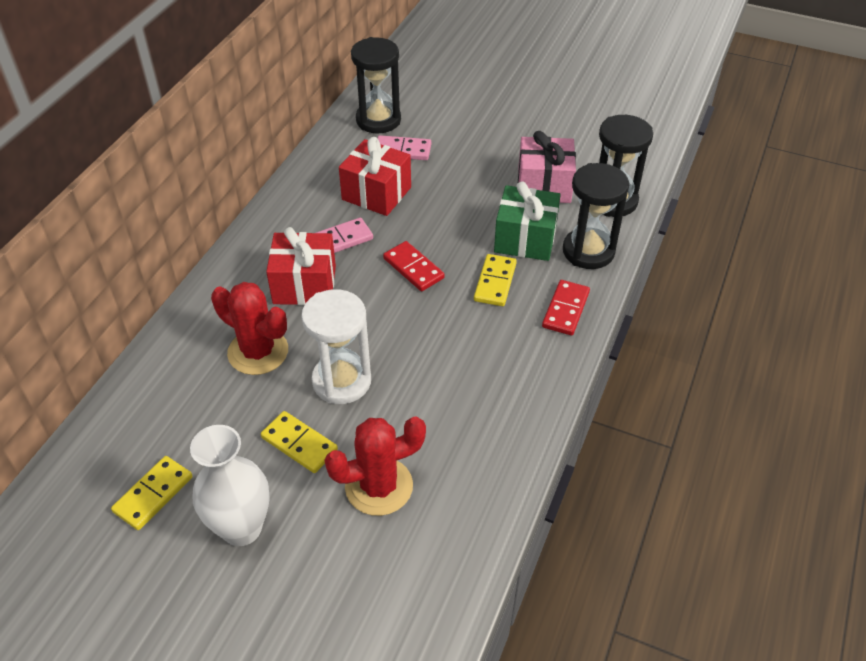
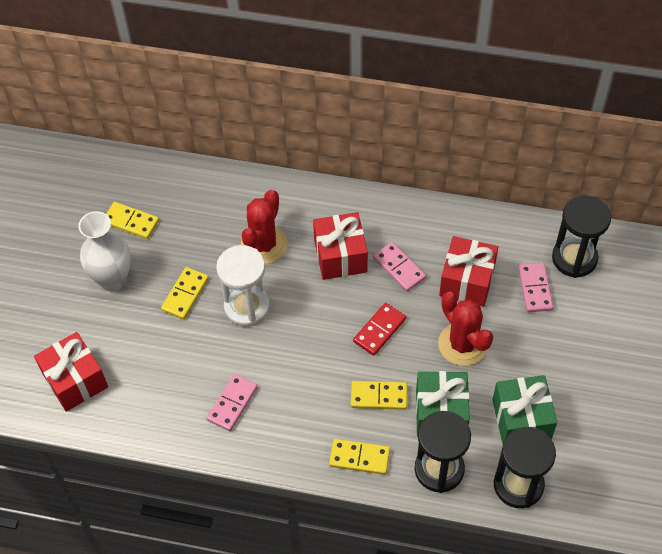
camera: 80 degrees right, 10 degrees up
(379, 486) = (157, 353): red cactus -> red cactus (462, 344)
(393, 595) = (75, 380): none -> red gift
(473, 414) = (232, 403): none -> pink domino
(544, 186) = (521, 419): pink gift -> green gift
(566, 309) = (359, 458): red domino -> yellow domino

